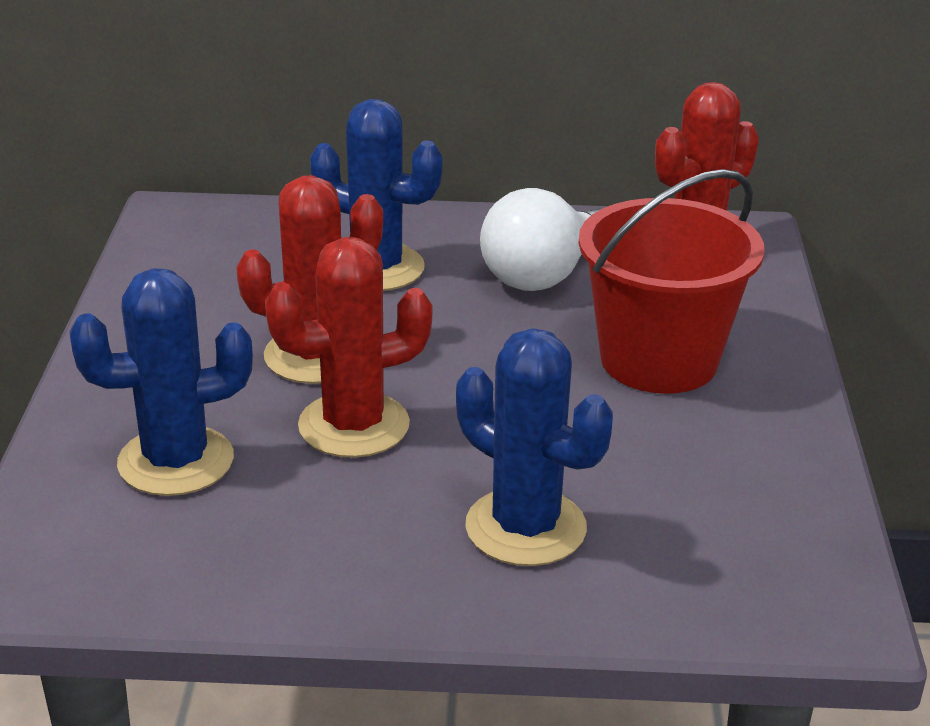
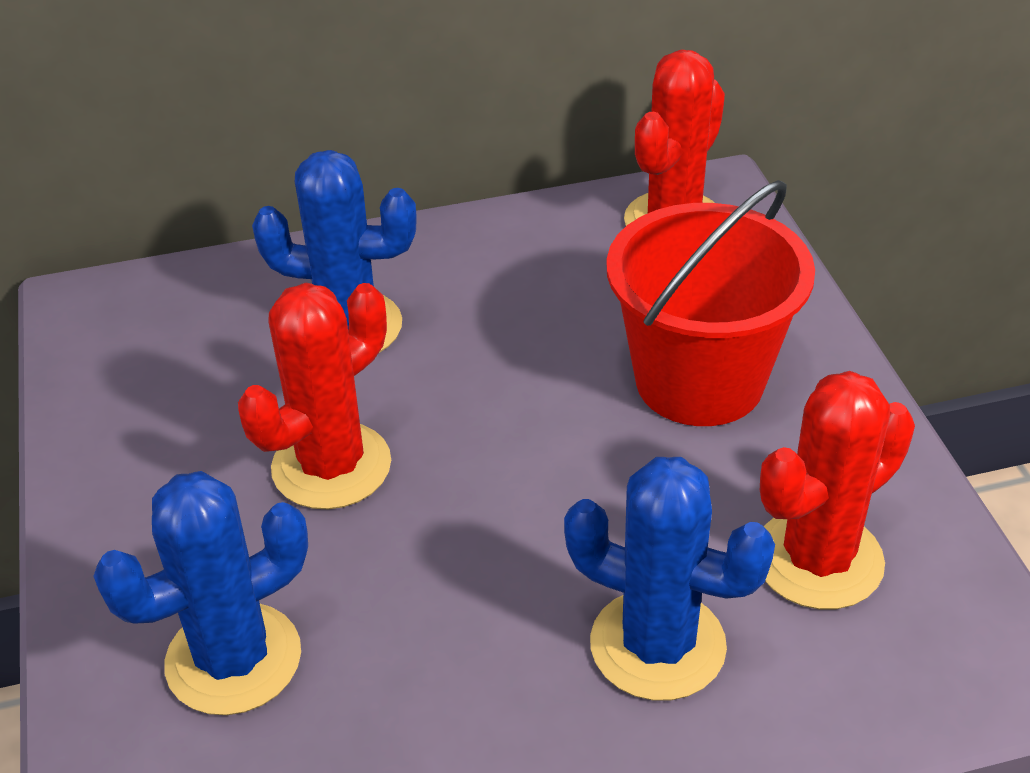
camera: 15 degrees left, 10 degrees up
(354, 425) = (414, 554): red cactus -> red cactus (818, 560)
(545, 275) = (533, 294): white light bulb -> none

